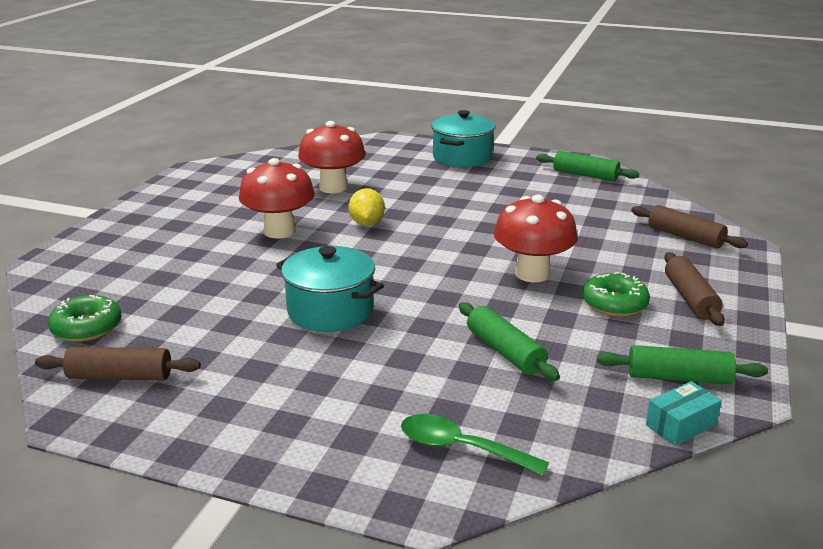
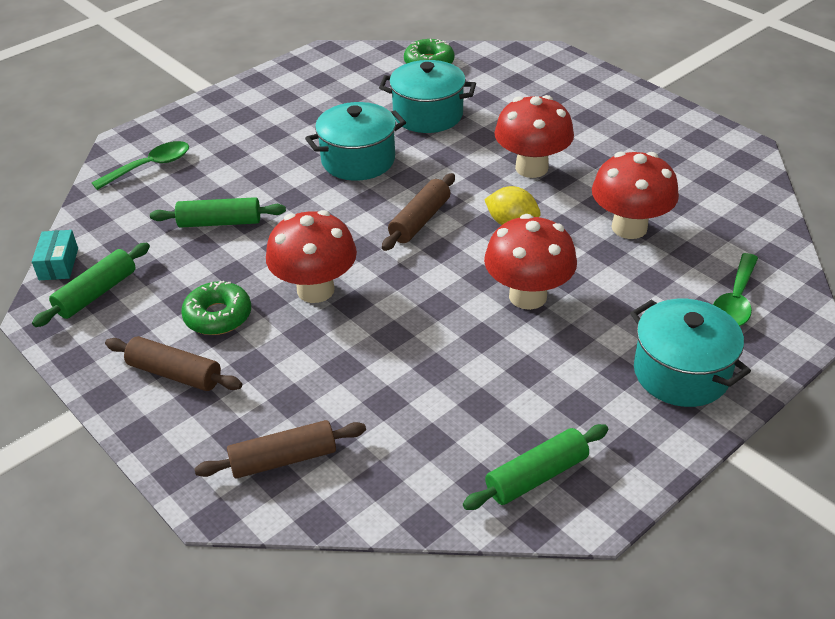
camera: 120 degrees right, 15 degrees up
(120, 376) = (353, 69): brown rolling pin -> brown rolling pin (419, 220)
(214, 297) = (428, 115): none -> turquoise pot
(382, 153) = (735, 301): none -> green spoon
(445, 203) = (528, 296): none -> red mushroom

